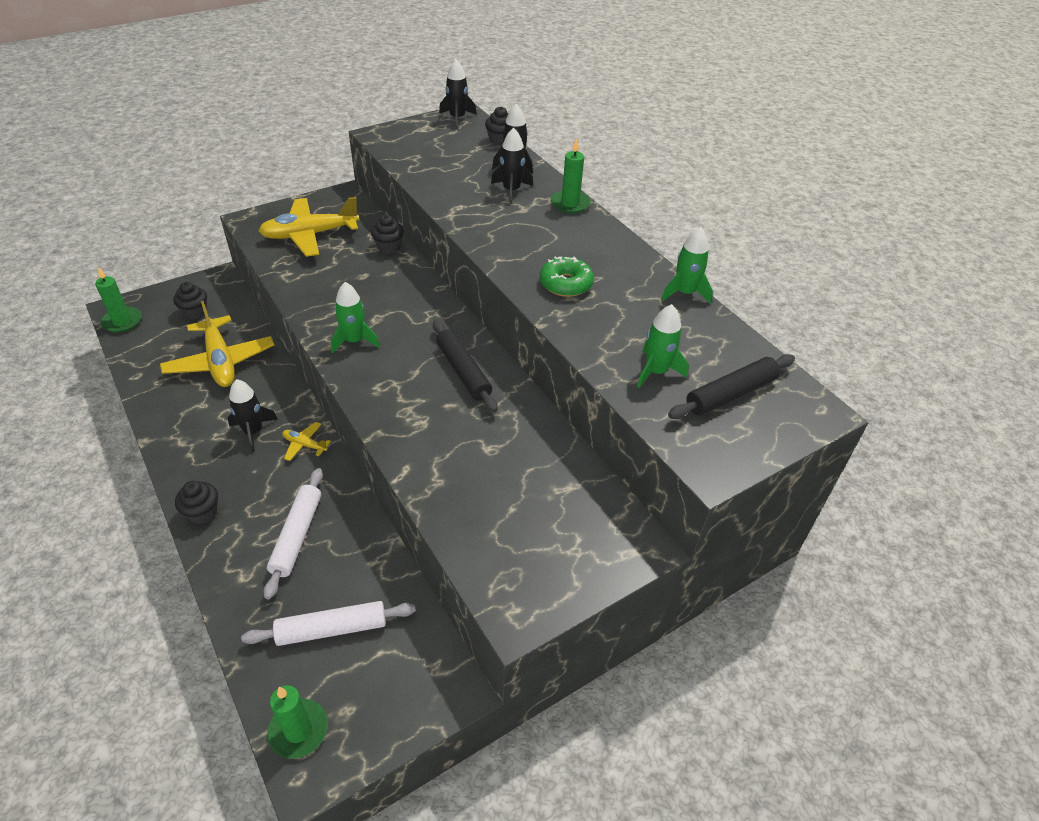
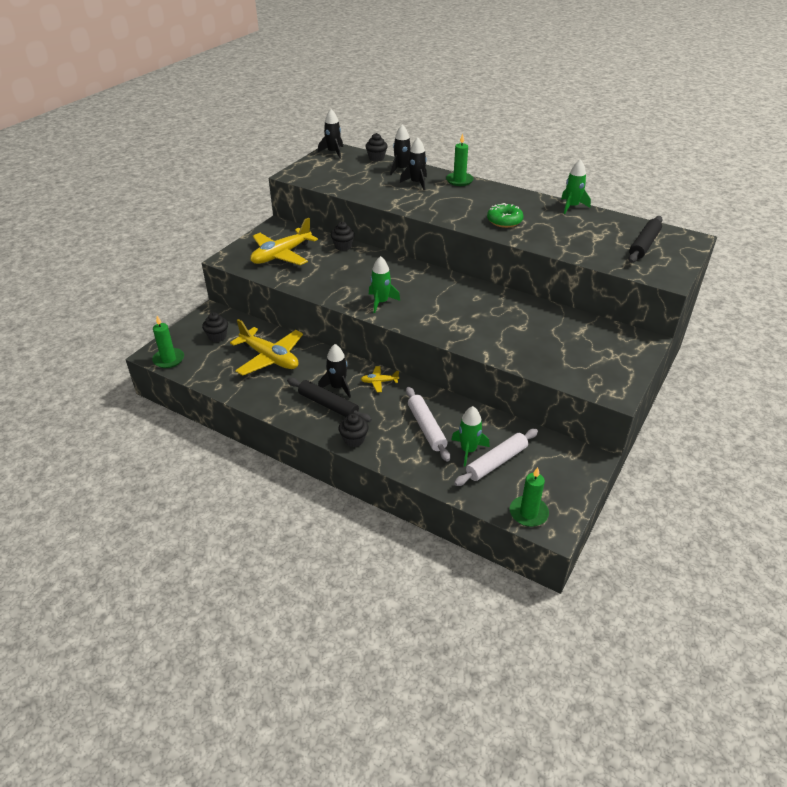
camera: 25 degrees left, 5 degrees down
(463, 371) = (465, 296): black rolling pin -> black rolling pin (328, 405)
(656, 371) = (598, 247): green rocket -> green rocket (468, 450)

